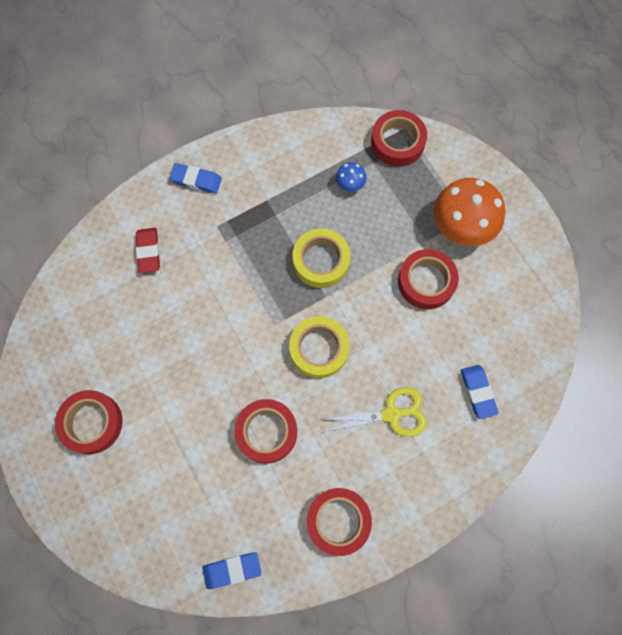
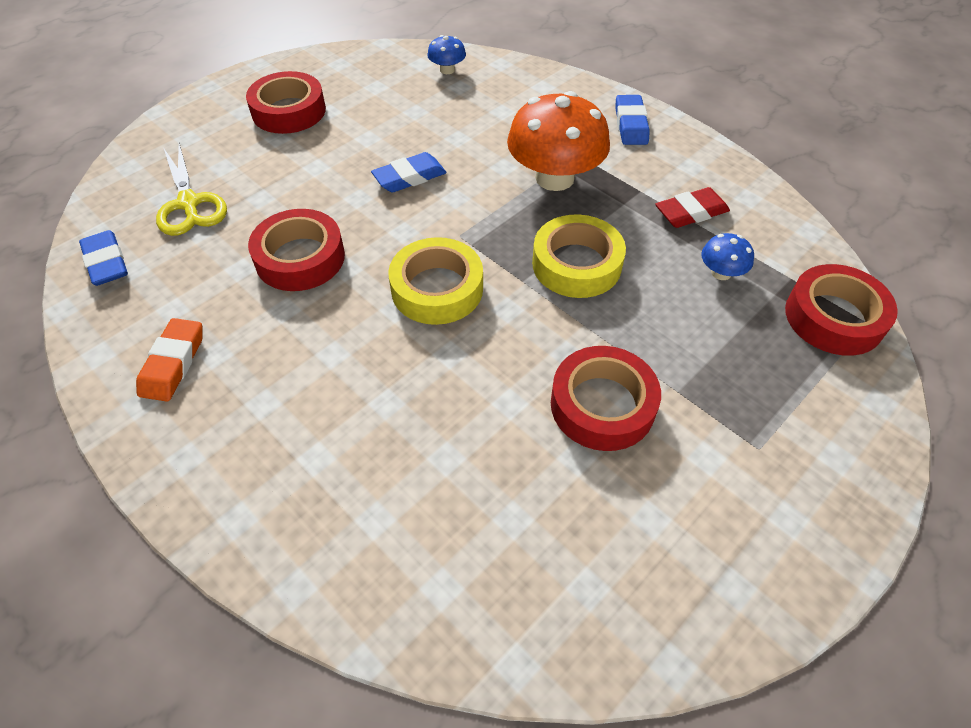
camera: 75 degrees right, 20 degrees down
(79, 288) = (447, 70): none -> blue mushroom
(149, 251) = (515, 108): red eraser -> red eraser (691, 212)
(338, 521) = (173, 363): red tape -> orange eraser
(391, 414) = (352, 399): yellow scissors -> yellow scissors (189, 204)
(462, 226) = (736, 441): orange mushroom -> orange mushroom (554, 178)
(478, 392) = (421, 527): blue eraser -> blue eraser (409, 177)

